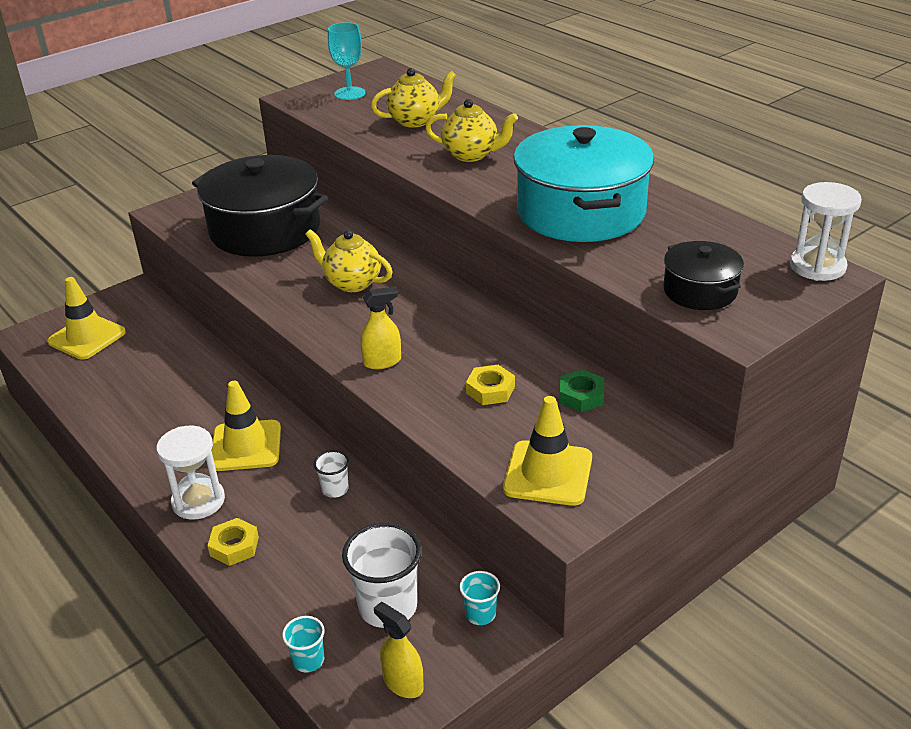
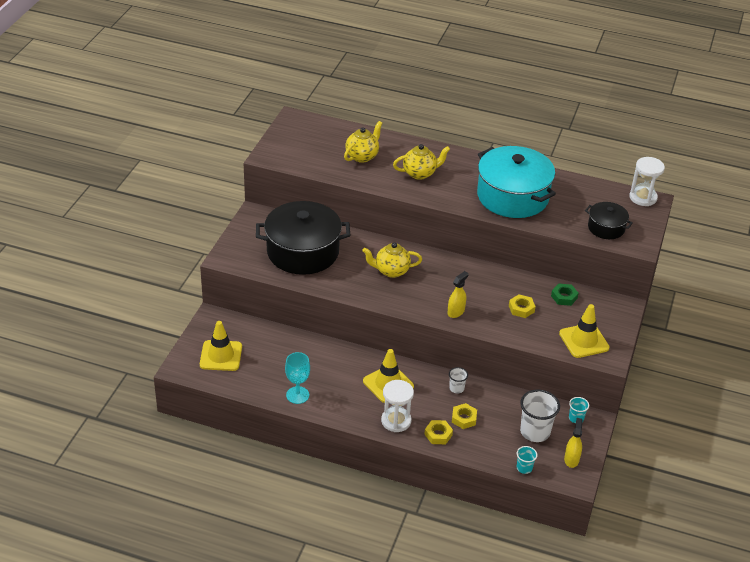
camera: 35 degrees left, 5 degrees up
(298, 538) = (464, 418): none -> yellow nut
(350, 93) = (298, 144): turquoise goblet -> turquoise goblet (297, 395)
(403, 683) = (571, 459): yellow spray bottle -> yellow spray bottle turned 90 degrees clockwise

